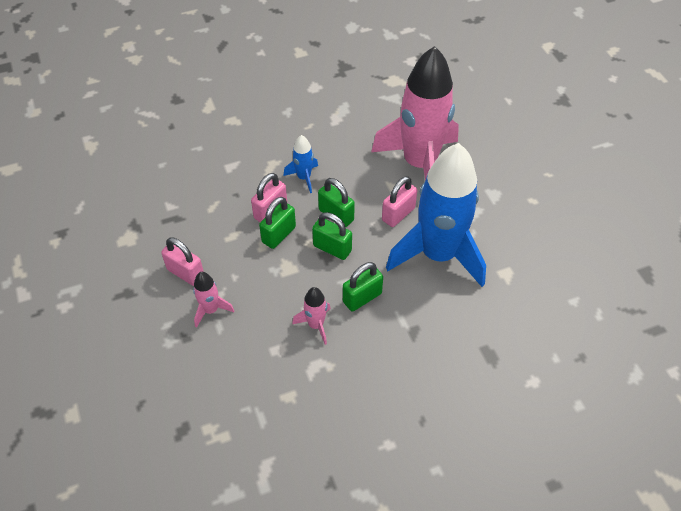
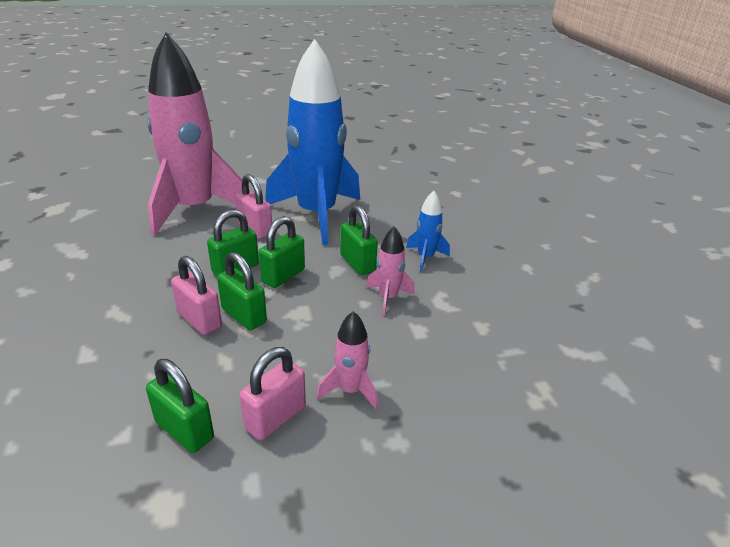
camera: 85 degrees left, 20 degrees down
(174, 232) = (184, 430): none -> green padlock
(304, 177) = (159, 287): blue rocket -> blue rocket (425, 257)

